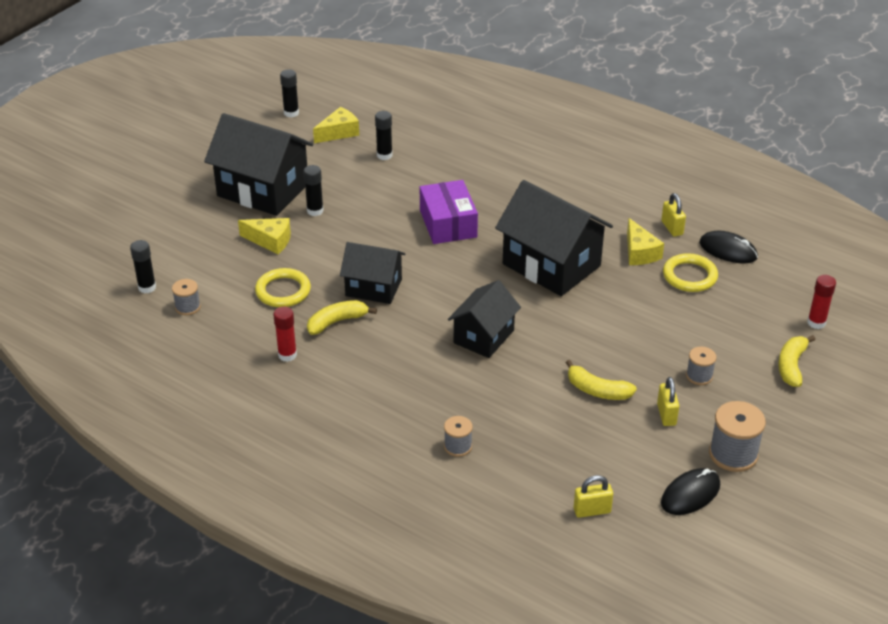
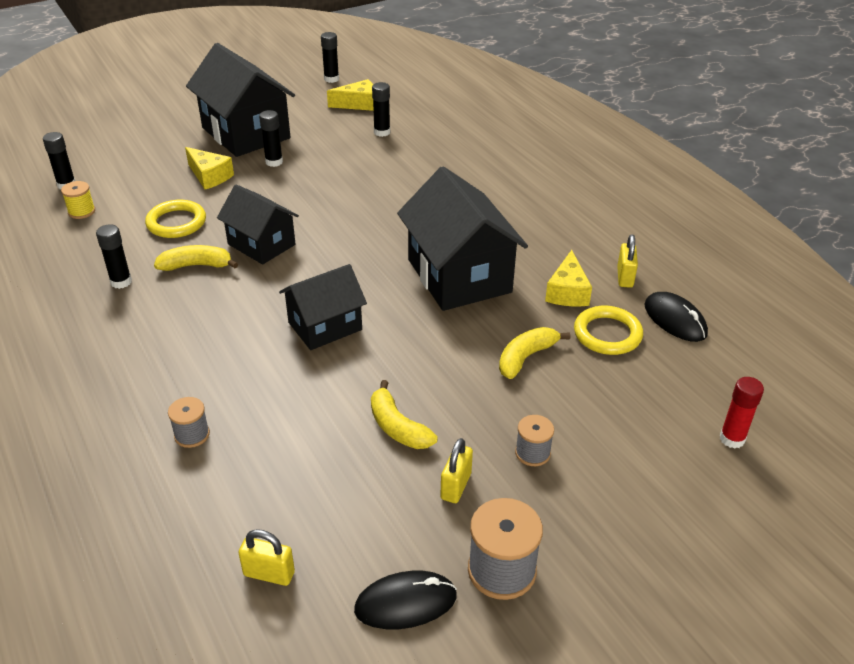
camera: 25 degrees right, 0 degrees up
(188, 307) = (81, 211): grey spool -> yellow spool
(287, 355) = (121, 282): red glue stick -> black glue stick
(448, 223) = (387, 207): purple box -> none
(791, 366) = (661, 482): yellow banana -> yellow banana (525, 357)

